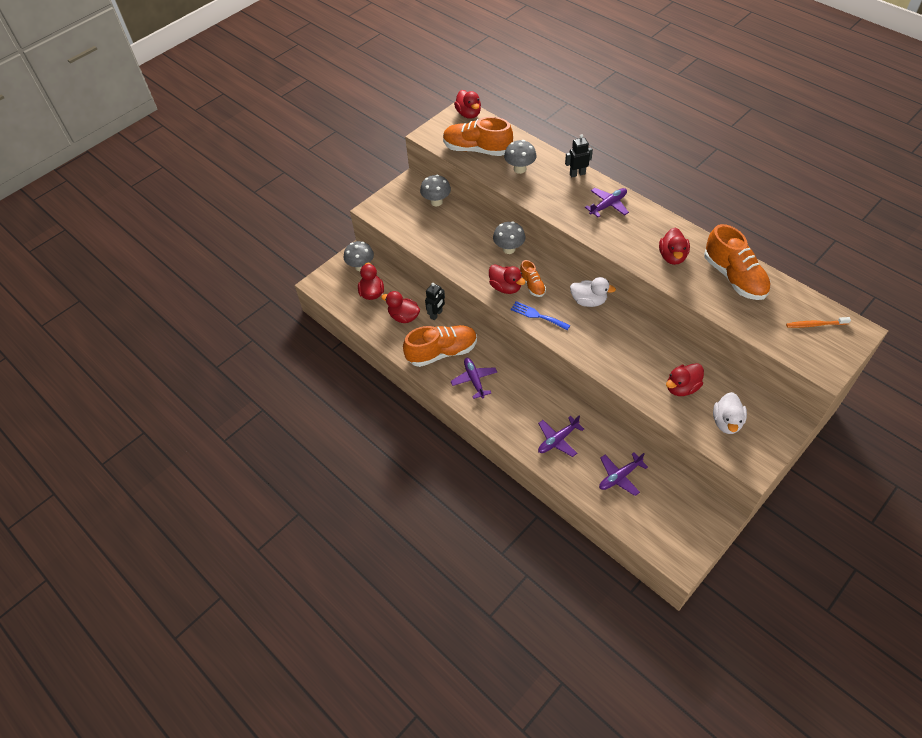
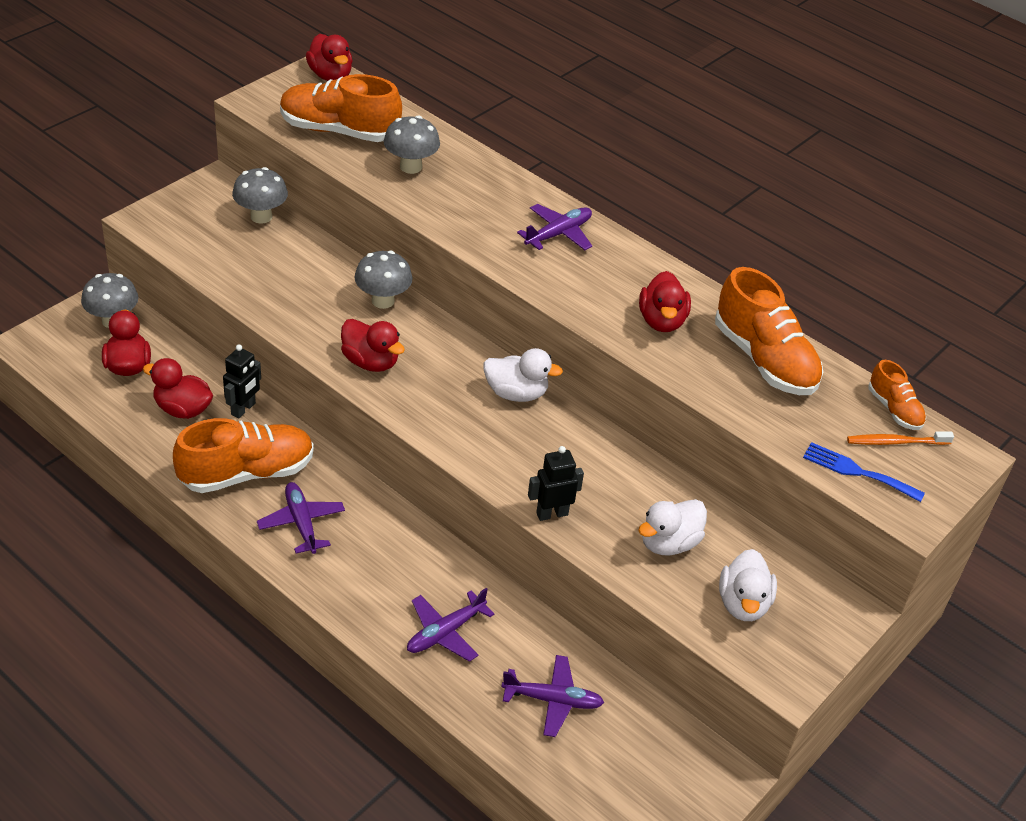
camera: 10 degrees left, 10 degrees down
(532, 285) = (418, 362): orange shoe -> orange shoe (894, 409)
(537, 315) = (423, 411): blue fork -> blue fork (857, 471)
(577, 174) = (509, 182): black robot -> black robot (552, 513)
(619, 476) = (553, 700): purple plane -> purple plane turned 135 degrees counterclockwise
(681, 387) = (668, 543): red duck -> white duck

